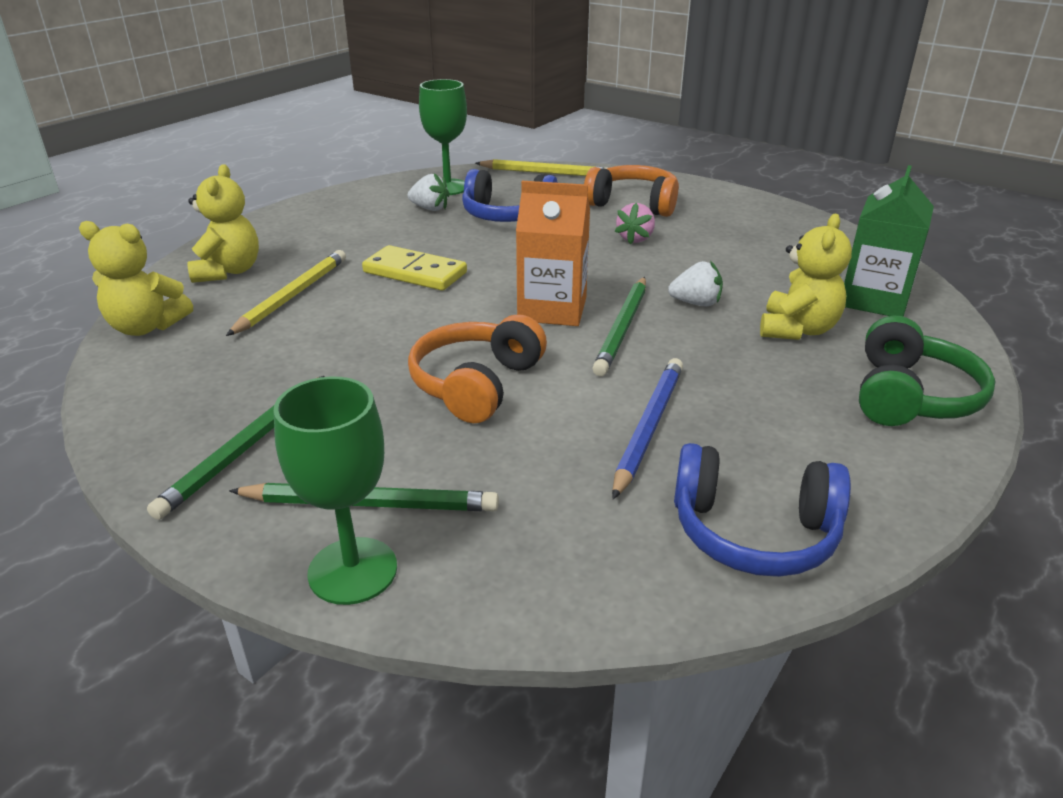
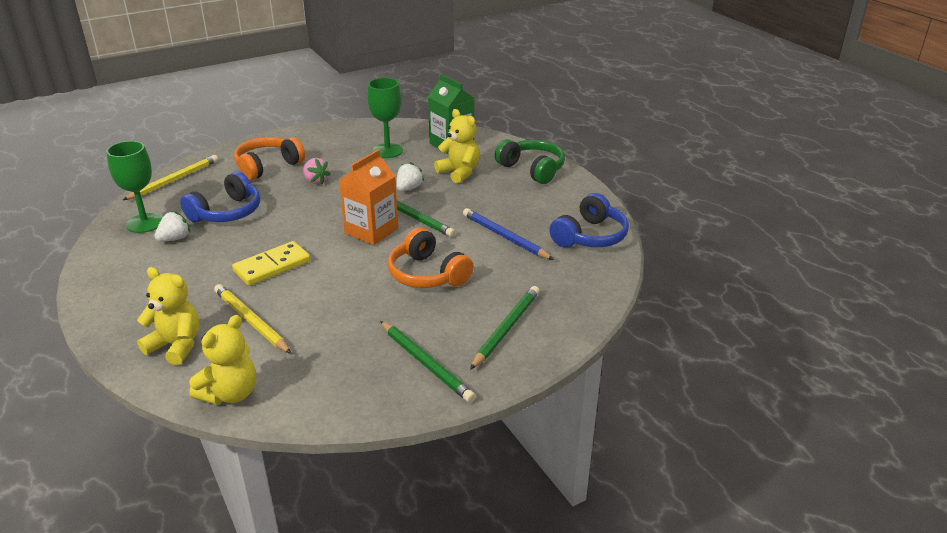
camera: 65 degrees left, 0 degrees up
(352, 570) = (551, 342): green goblet -> green goblet (387, 151)

